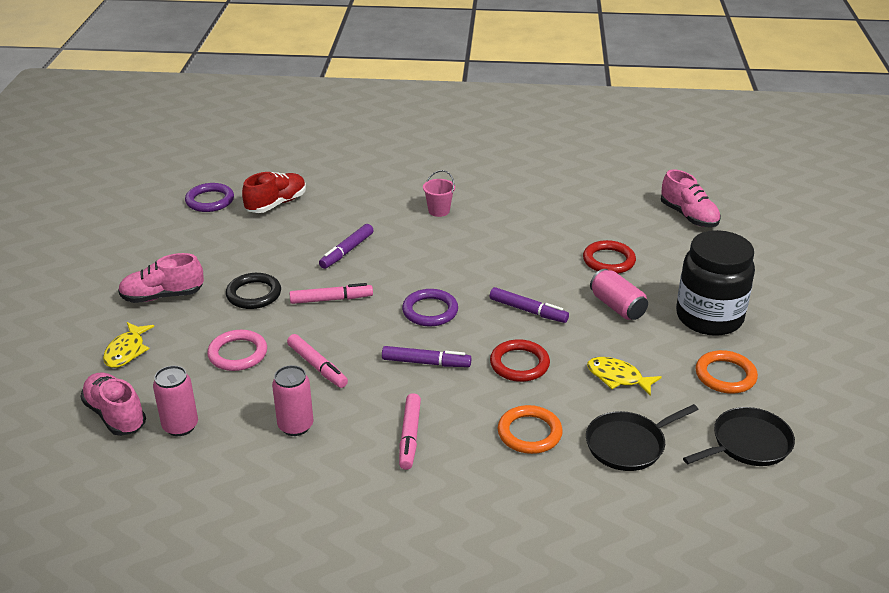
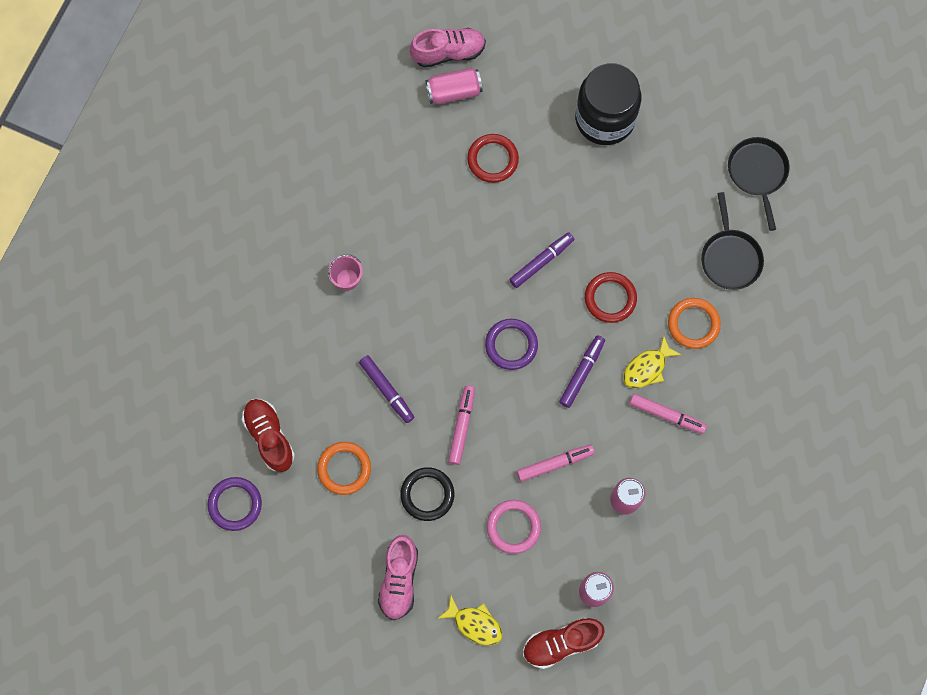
camera: 70 degrees left, 40 degrees up
(115, 415) = (561, 643): pink shoe -> red shoe
(617, 306) = (563, 185): pink can -> pink can (454, 91)
(618, 377) = (654, 229): yellow fish -> yellow fish (647, 368)
(725, 375) = (680, 146): orange ring -> orange ring (344, 469)

